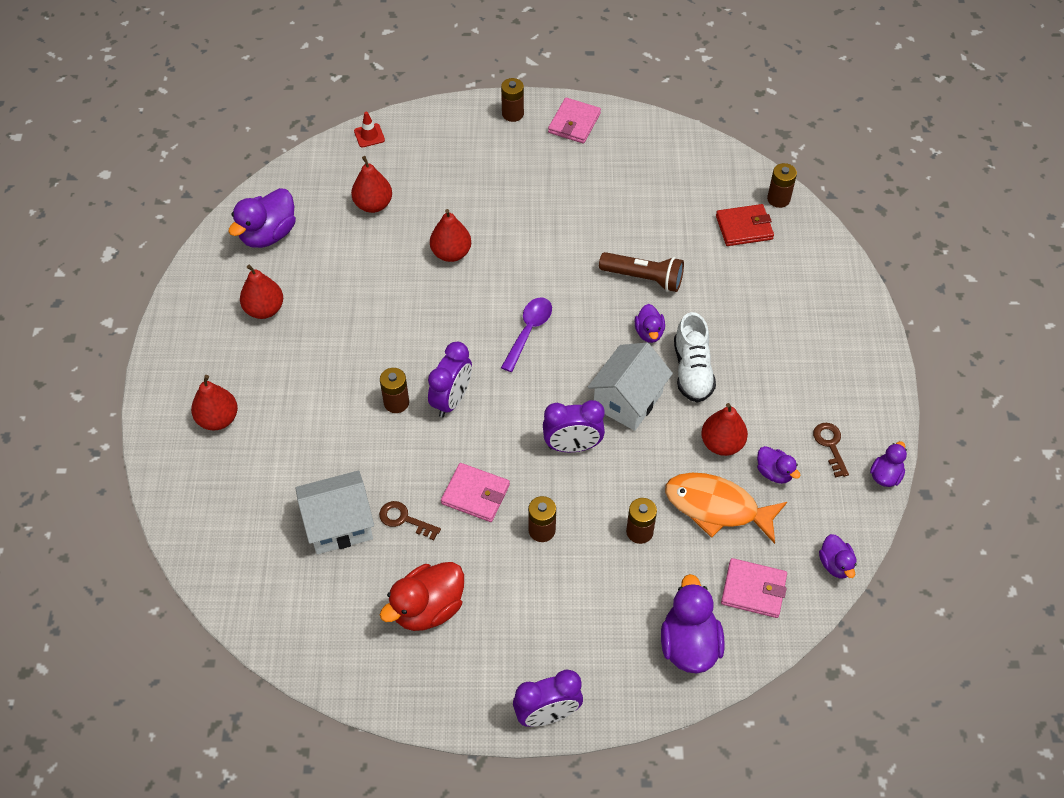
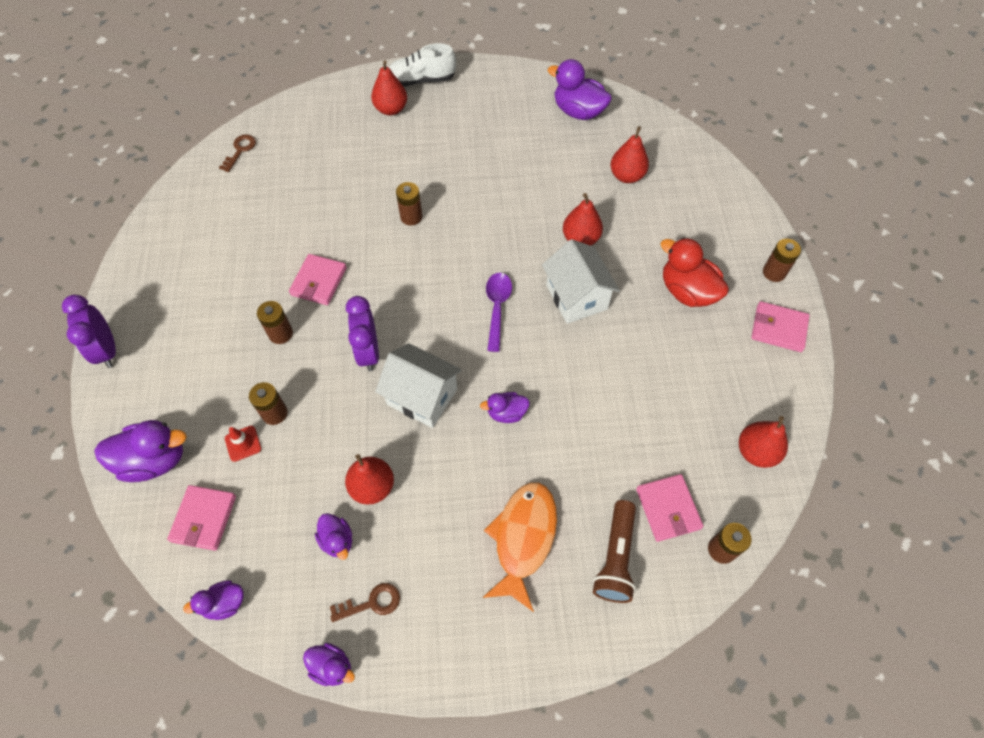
camera: 85 degrees right, 5 degrees up
(264, 309) = (499, 120): red pear -> red pear (756, 452)
(339, 524) = (294, 194): white house -> white house (576, 297)
(369, 135) = (710, 163): red traffic cone -> red traffic cone (243, 443)
(404, 519) = (296, 235): brown key -> brown key (240, 150)
(428, 608) = (213, 259): red duck -> red duck (687, 291)
(451, 400) = (415, 255): purple clock -> none
(529, 331) = (497, 307): purple spoon -> purple spoon turned 105 degrees counterclockwise
(644, 278) = (576, 405): brown flashlight -> brown flashlight (615, 558)
(692, 370) = (462, 456): white shoe -> white shoe (421, 80)
(717, 507) = (298, 483): orange fish -> orange fish (523, 539)
(744, 227) = (668, 508): red wallet -> pink wallet
(774, 472) = (337, 540): purple duck -> purple duck turned 75 degrees counterclockwise

